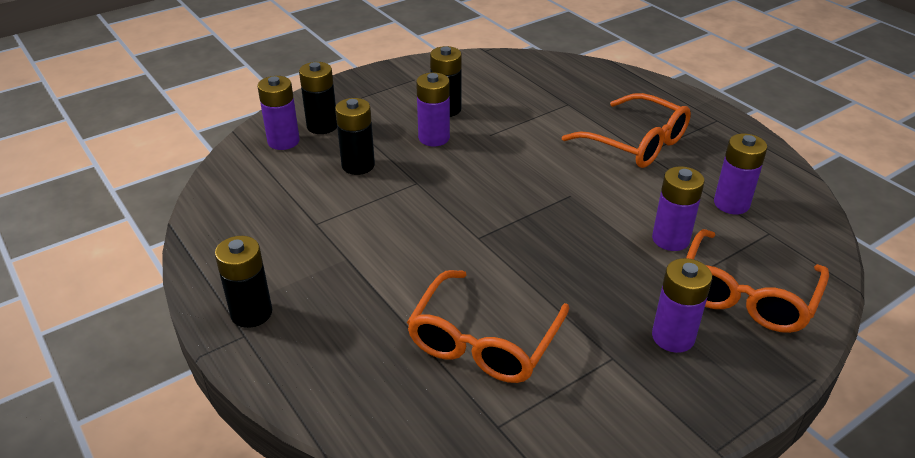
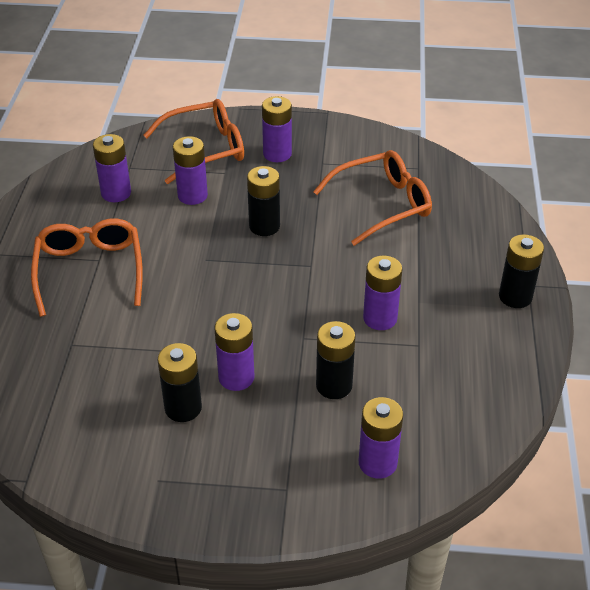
camera: 140 degrees left, 5 degrees up
(322, 126) = (322, 462): black battery -> black battery (264, 226)
(369, 226) = (380, 318): none -> purple battery

